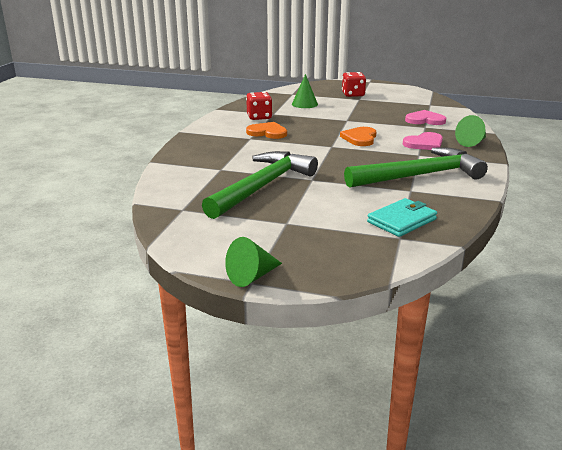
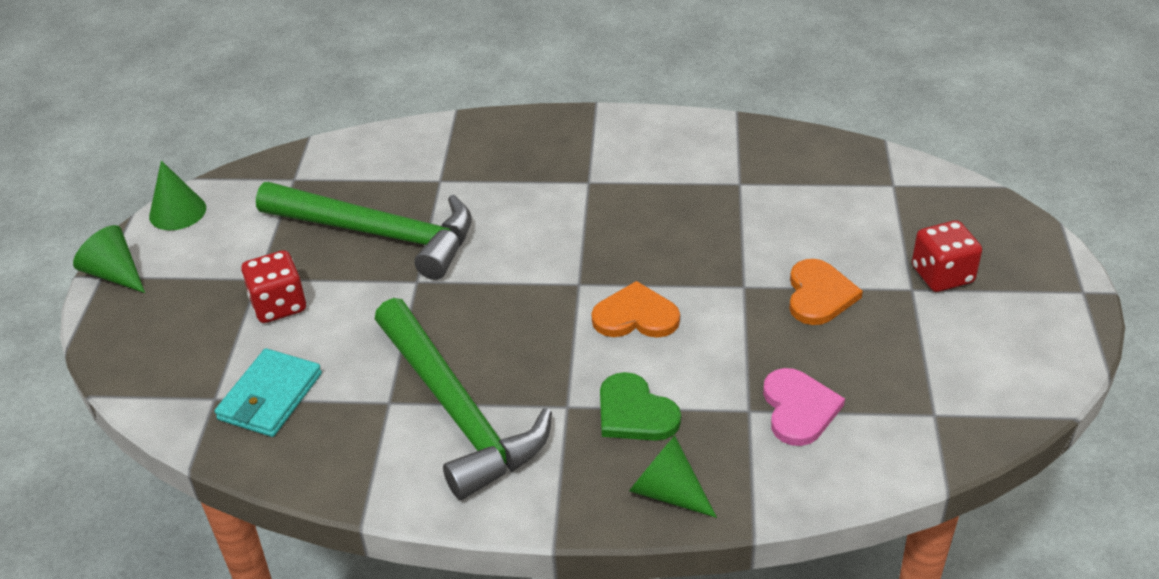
camera: 80 degrees right, 15 degrees up
(259, 117) = (709, 170): red dice -> red dice (279, 305)
(267, 132) = (625, 196): orange heart -> orange heart (819, 295)
(304, 104) = (825, 213): green cone -> green cone (177, 212)
(401, 220) = (270, 397): turquoise wallet -> turquoise wallet turned 75 degrees clockwise
(424, 143) = (635, 412): pink heart -> green heart

